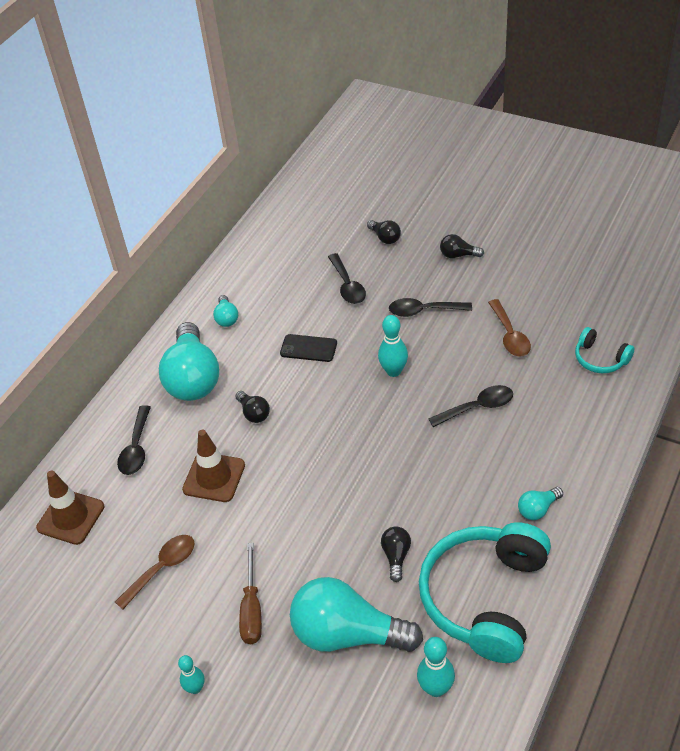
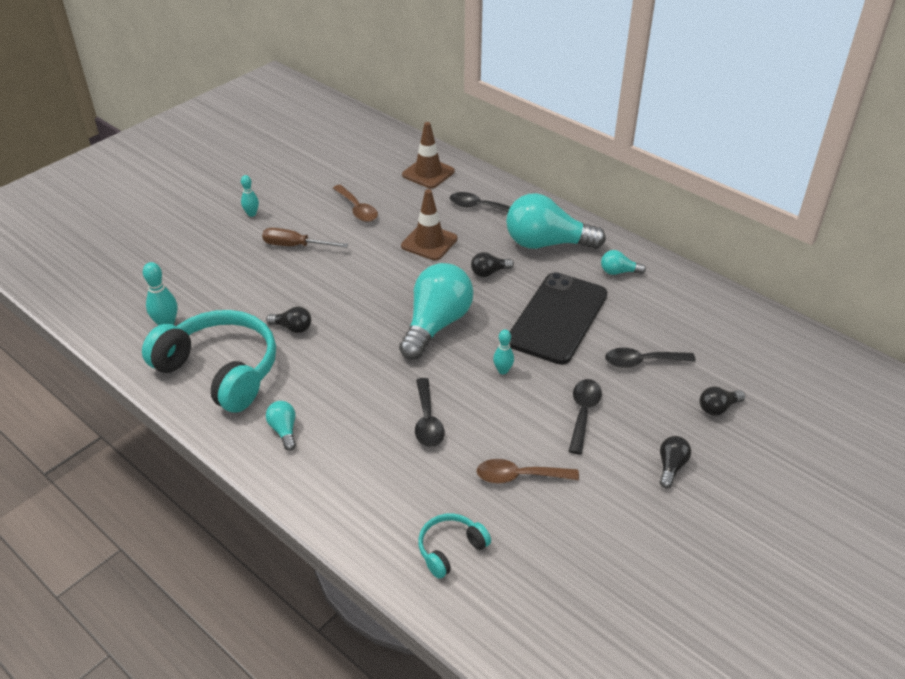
camera: 100 degrees right, 5 degrees down
(308, 348) = (557, 318): black phone -> black phone, size x2.19
(347, 634) = (242, 288): turquoise light bulb -> turquoise light bulb (436, 325)
(393, 371) = (503, 370): turquoise bowling pin -> turquoise bowling pin, size x0.67

